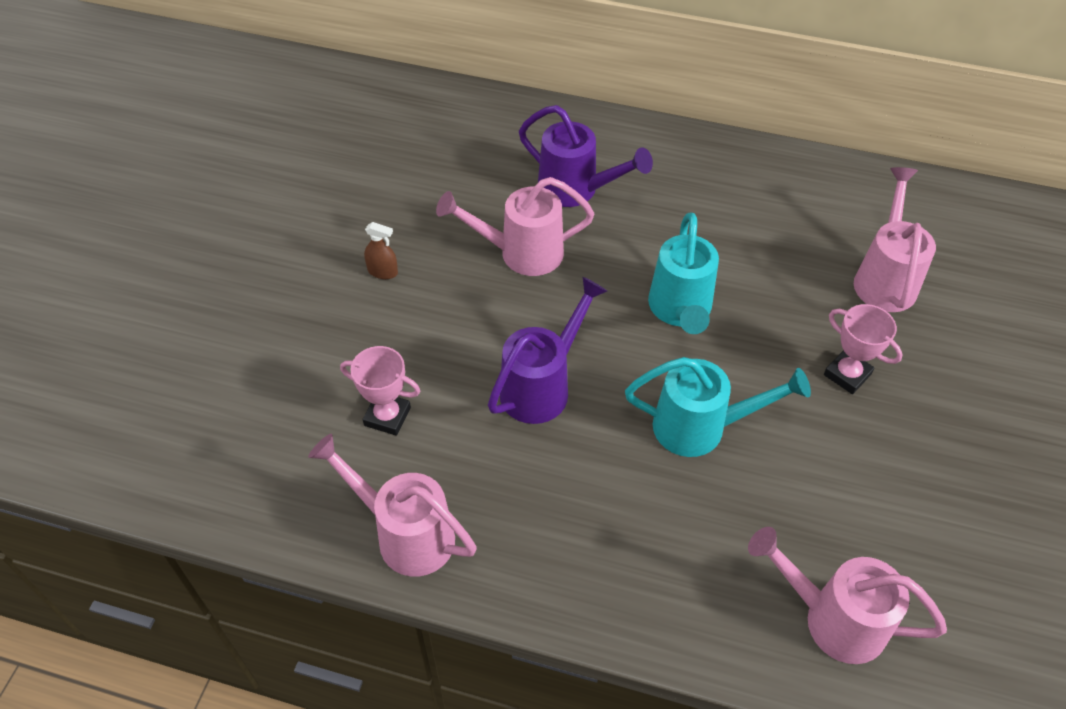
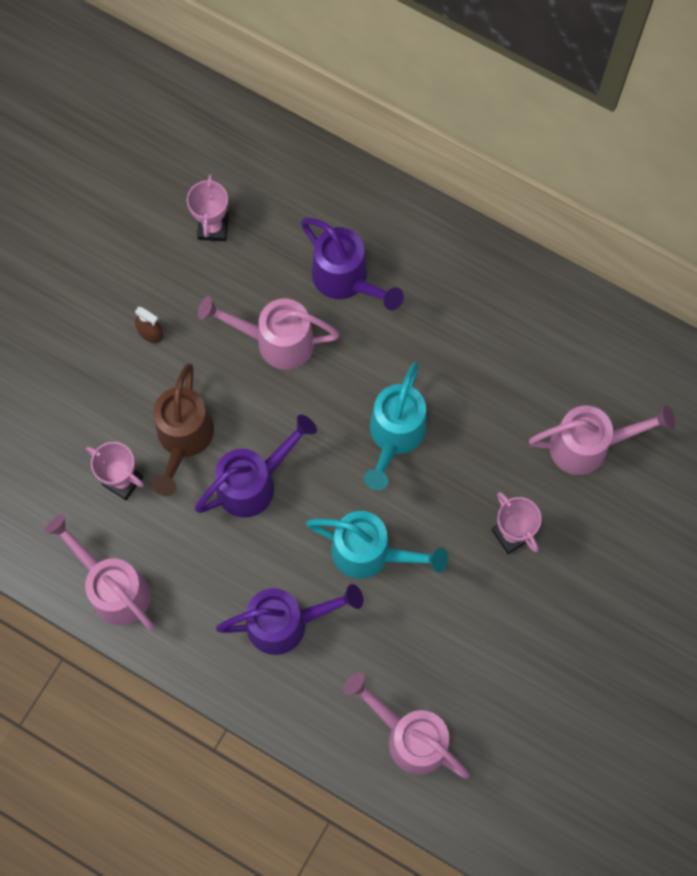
camera: 15 degrees right, 20 degrees up
(424, 173) = (213, 227): none -> pink trophy
(447, 361) = (183, 439): none -> brown watering can
(631, 524) = (286, 623): none -> purple watering can
(885, 278) = (588, 446): pink watering can -> pink watering can turned 60 degrees clockwise

